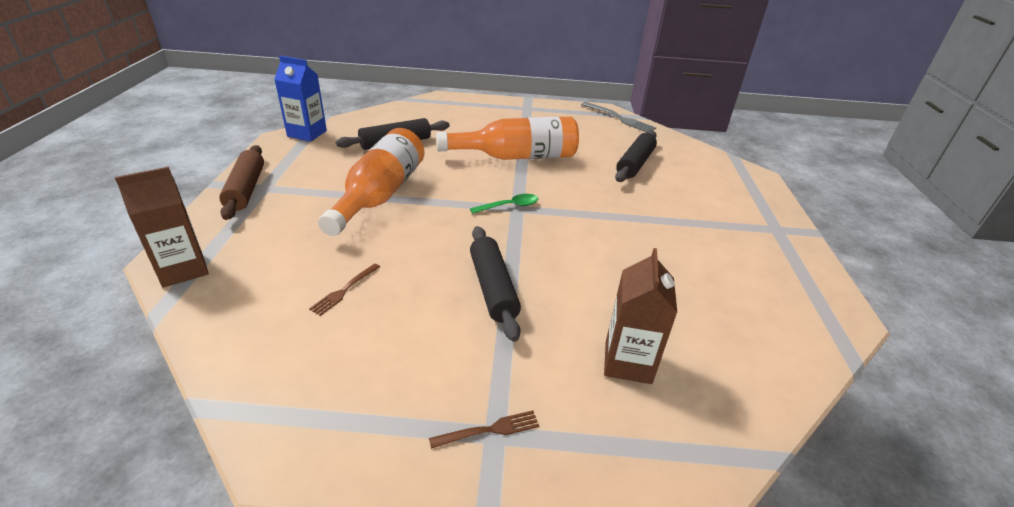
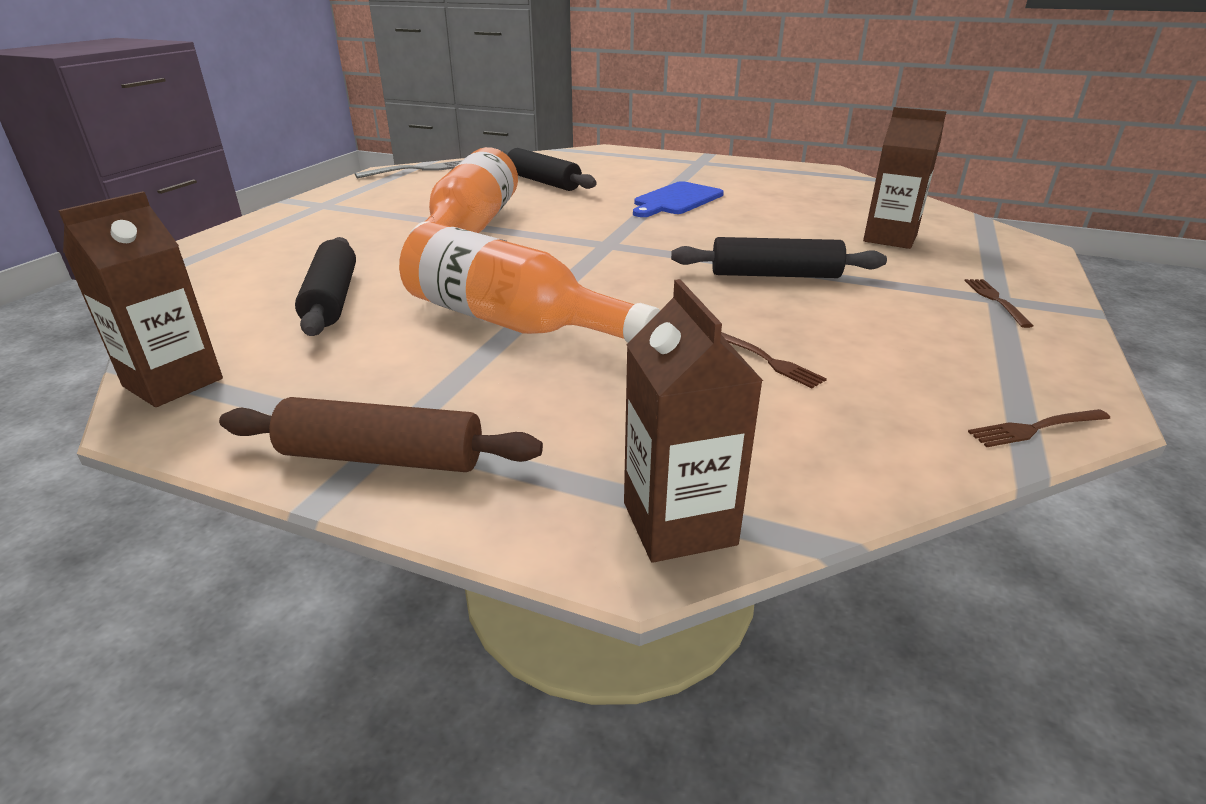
camera: 70 degrees left, 5 degrees down
(254, 418) = (1035, 429): none -> brown fork
(307, 133) = (173, 382): blue carton -> brown carton
(509, 206) = (600, 247): green spoon -> none
(642, 227) = (676, 200): none -> blue cutting board

